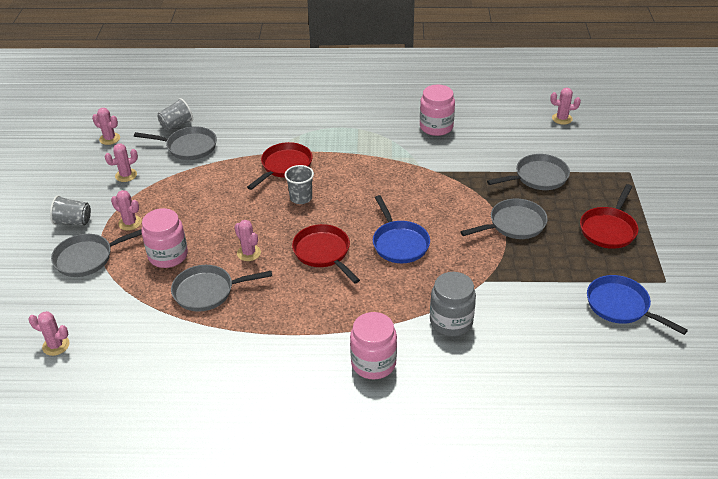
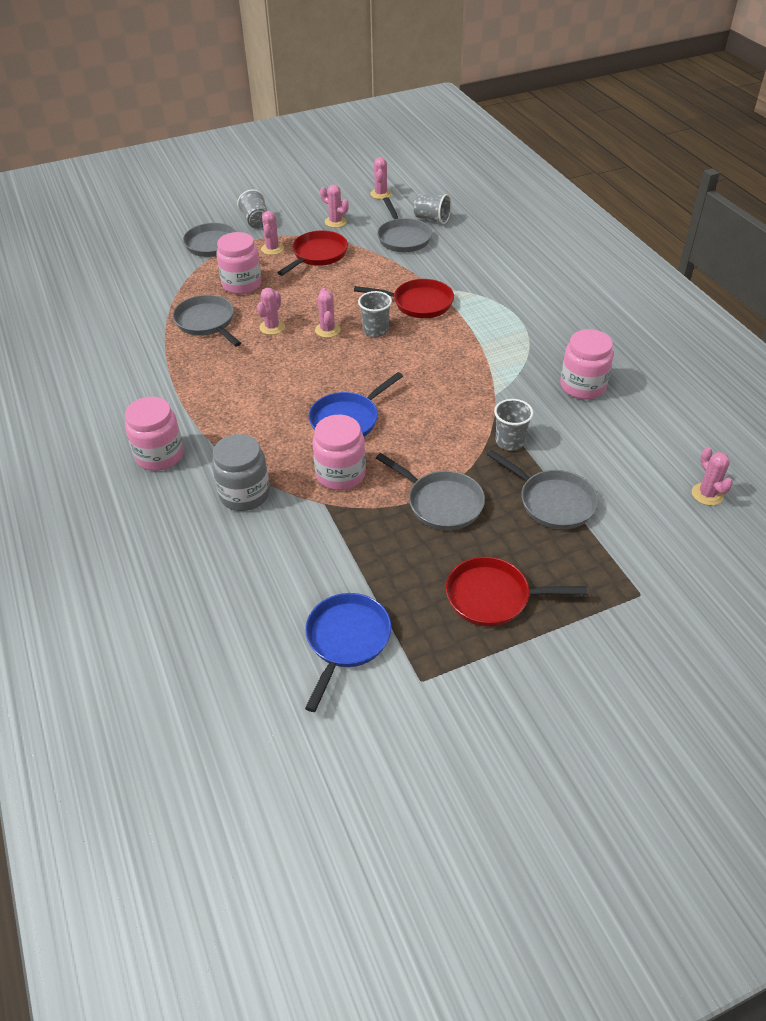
camera: 65 degrees right, 5 degrees up
(56, 345) = (107, 272): pink cactus -> pink cactus (327, 330)
(323, 253) = (300, 373): red pan -> red pan (317, 255)
(458, 264) = (340, 474): none -> pink jar
(471, 175) = (510, 442): none -> grey cup

